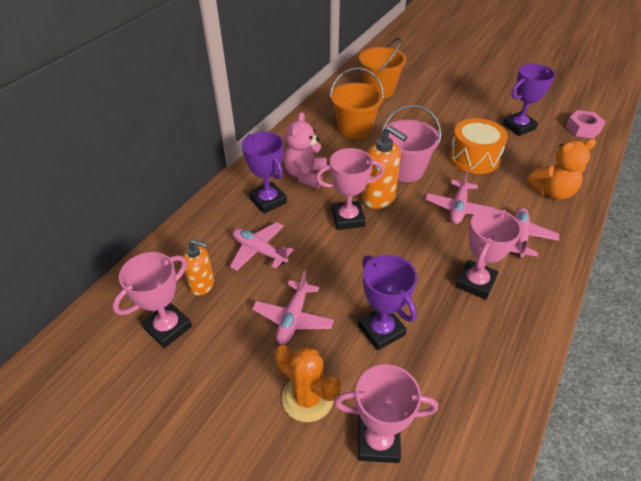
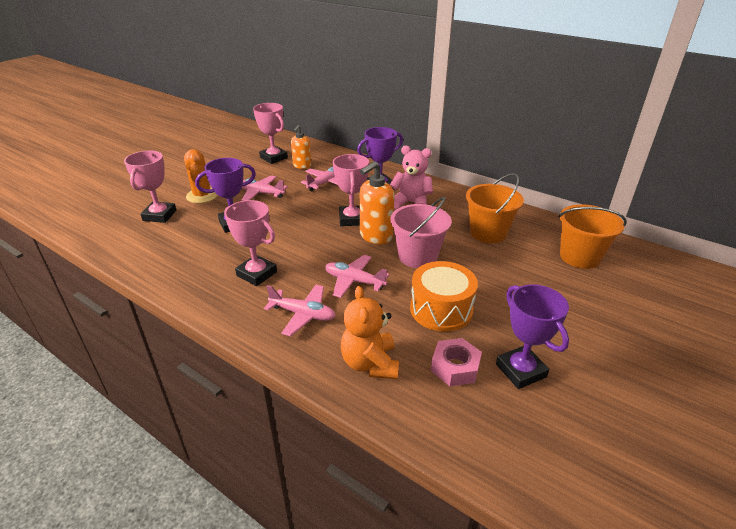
camera: 95 degrees right, 10 degrees down
(307, 397) = (202, 196): orange cactus -> orange cactus turned 60 degrees counterclockwise
(583, 129) = (532, 458): pink nut -> pink nut (455, 367)

